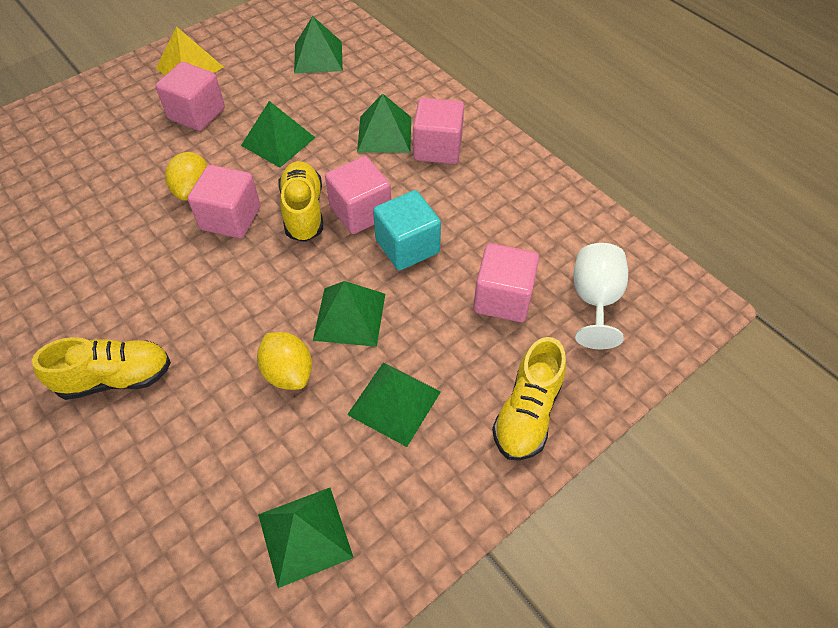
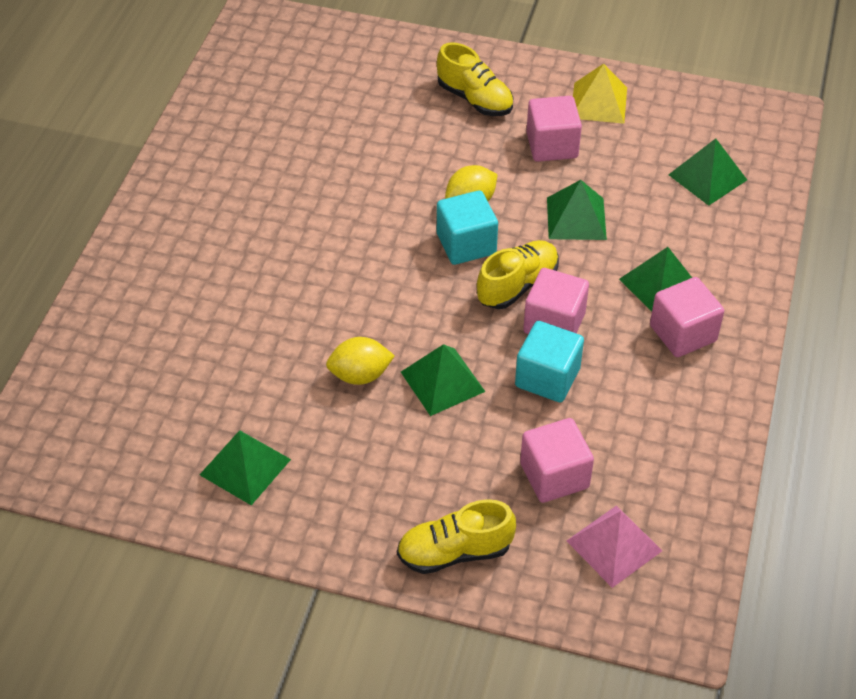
camera: 55 degrees right, 5 degrees down
(116, 378) = (272, 279): yellow shoe -> yellow shoe (475, 99)
(231, 218) = (466, 244): pink cube -> turquoise cube
(288, 372) = (360, 375): yellow lemon -> yellow lemon turned 60 degrees clockwise
(394, 403) = (390, 457): green pyramid -> none
(594, 300) = (614, 545): white goblet -> pink pyramid

